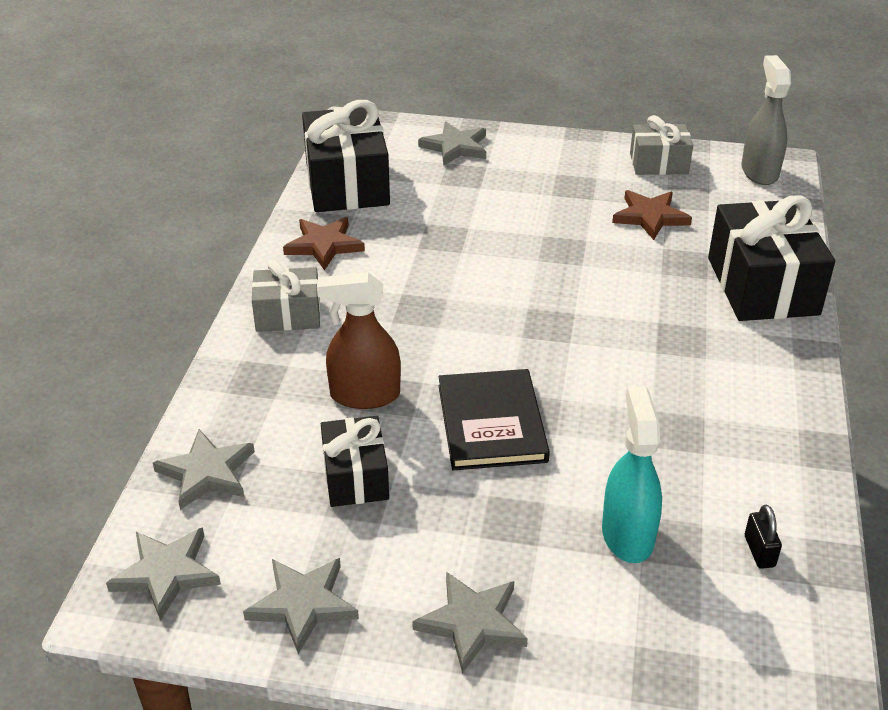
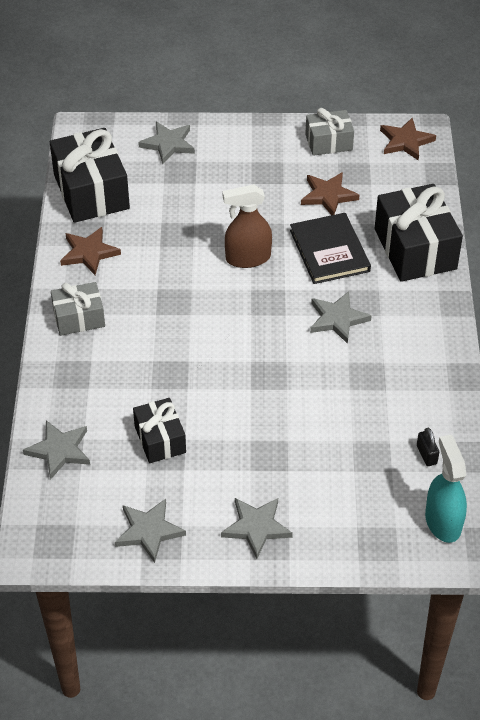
camera: 10 degrees left, 10 degrees up
(166, 574) = (56, 524): grey star -> grey star (337, 319)
(364, 395) = (151, 377): brown spray bottle -> brown spray bottle (247, 258)
(492, 423) = (242, 387): black book -> black book (329, 251)
(627, 534) = (343, 455): turquoise spray bottle -> turquoise spray bottle (442, 521)
(759, 172) = (405, 141): grey spray bottle -> brown star

